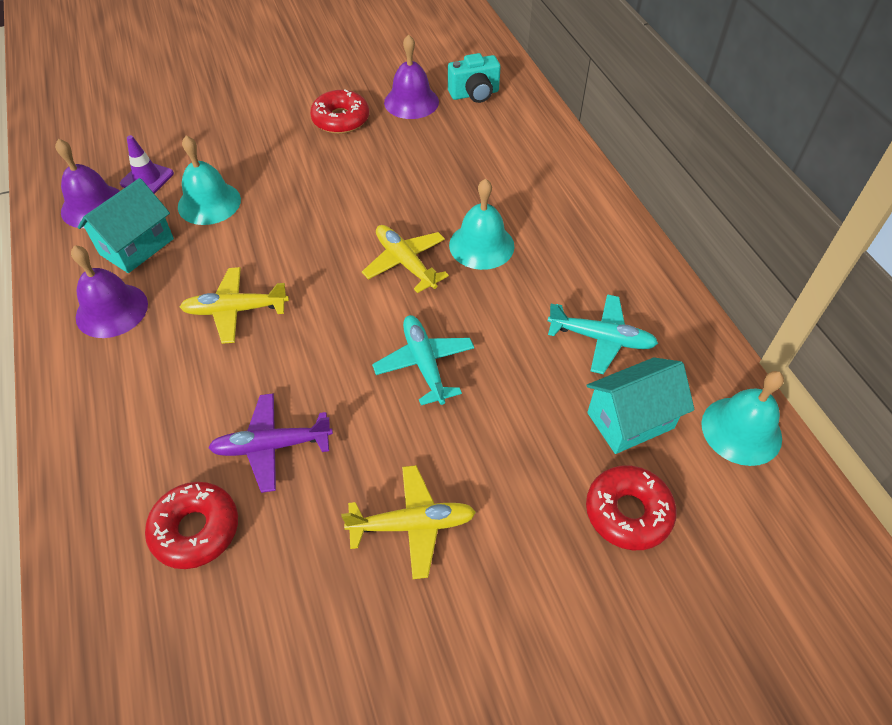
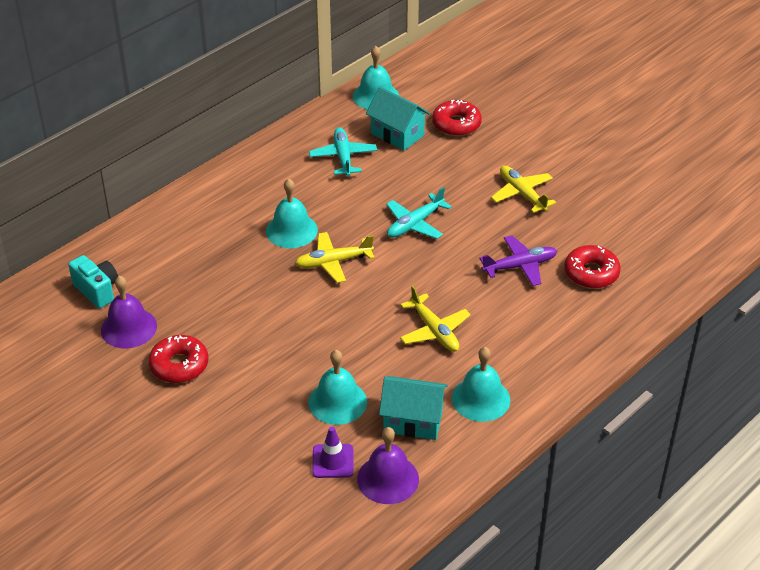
camera: 115 degrees left, 10 degrees down
(112, 310) = (481, 399): purple bell -> turquoise bell
(271, 446) = (520, 266): purple plane -> purple plane turned 75 degrees counterclockwise
(405, 263) = (333, 262): yellow plane -> yellow plane turned 45 degrees clockwise

